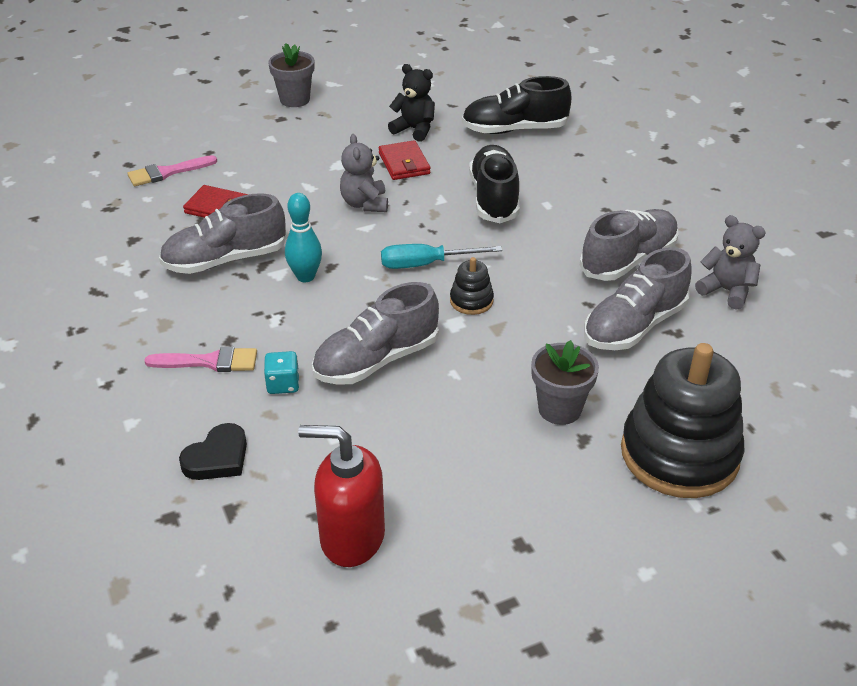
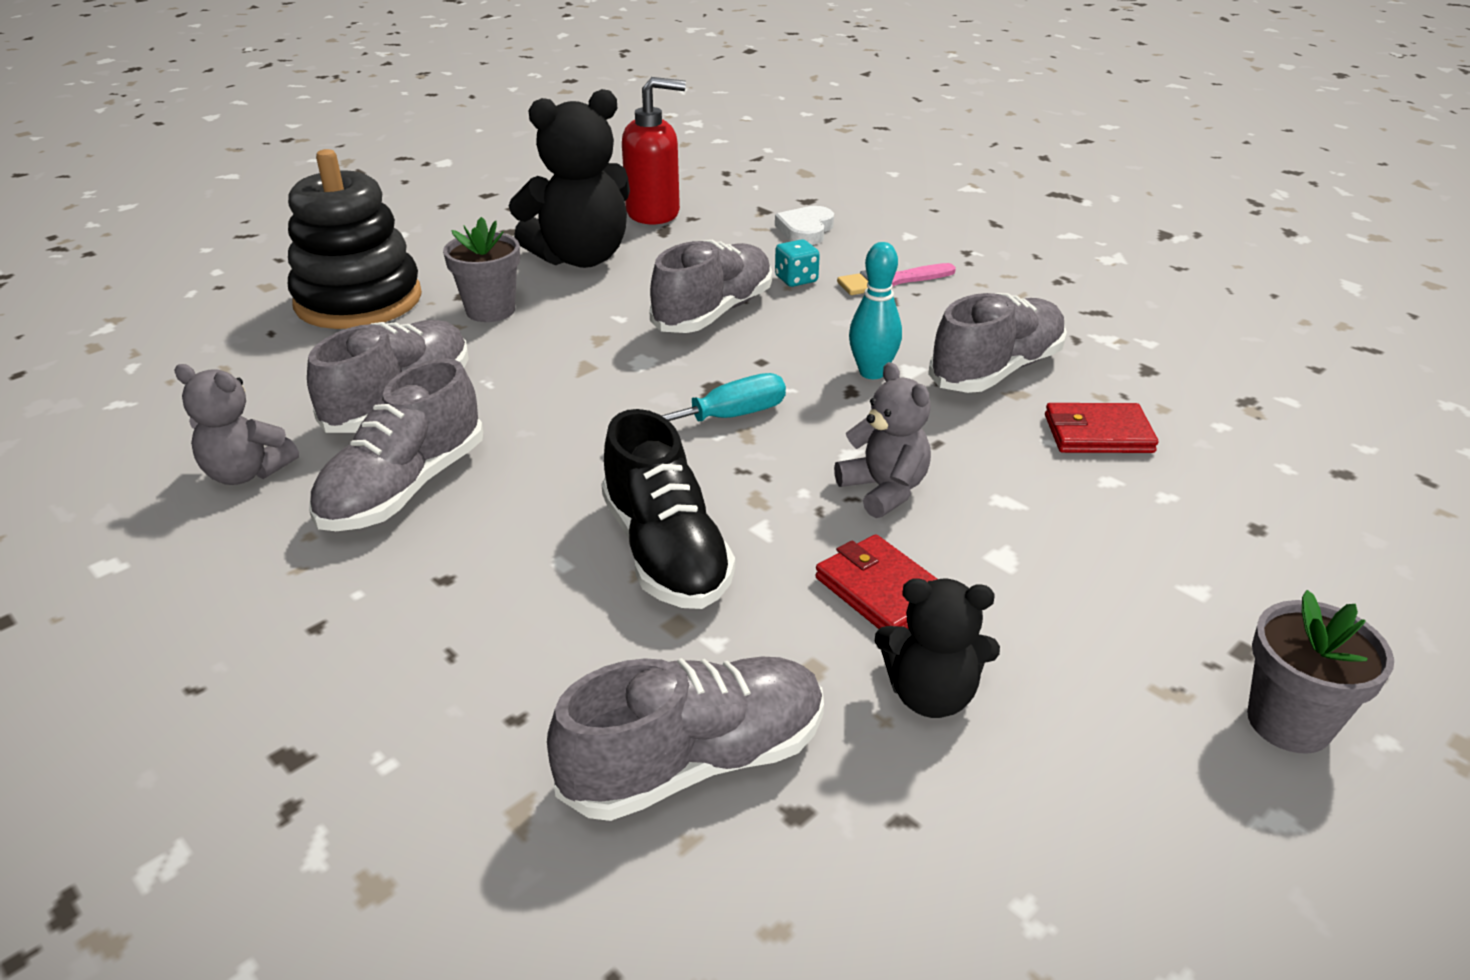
camera: 160 degrees right, 5 degrees down
(167, 172) = (1260, 472): pink brush -> none
(217, 457) = (805, 230): black heart -> white heart
(459, 469) = (581, 258): none -> black teddy bear
(471, 301) = (632, 388): black stacking toy -> none
(514, 130) = (695, 762): black shoe -> grey shoe

